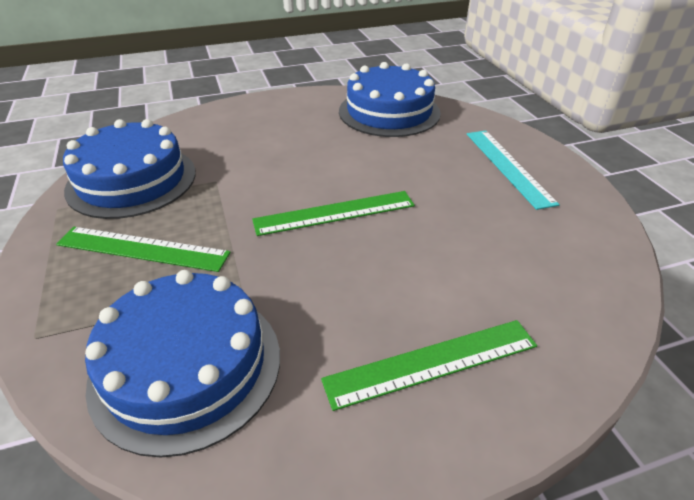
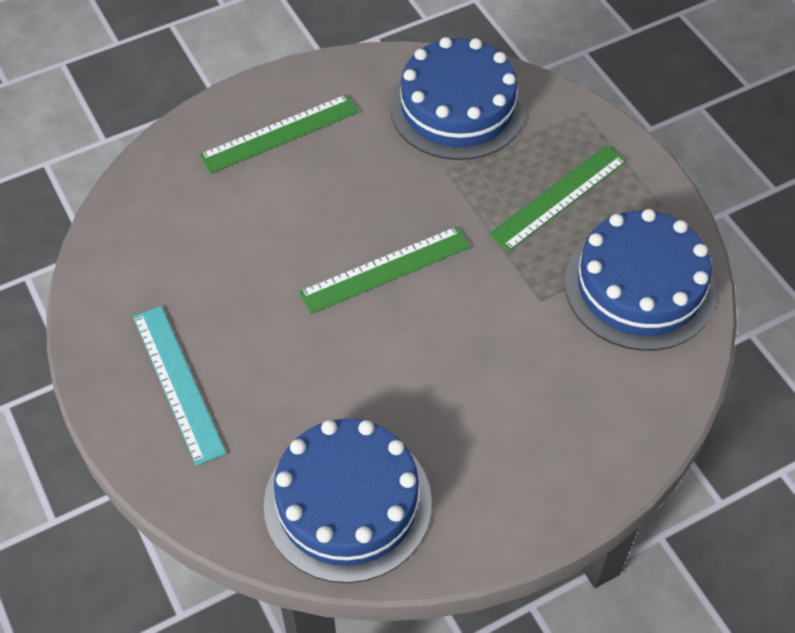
camera: 170 degrees right, 15 degrees up
(143, 248) = (559, 197): green ruler -> green ruler turned 45 degrees counterclockwise

